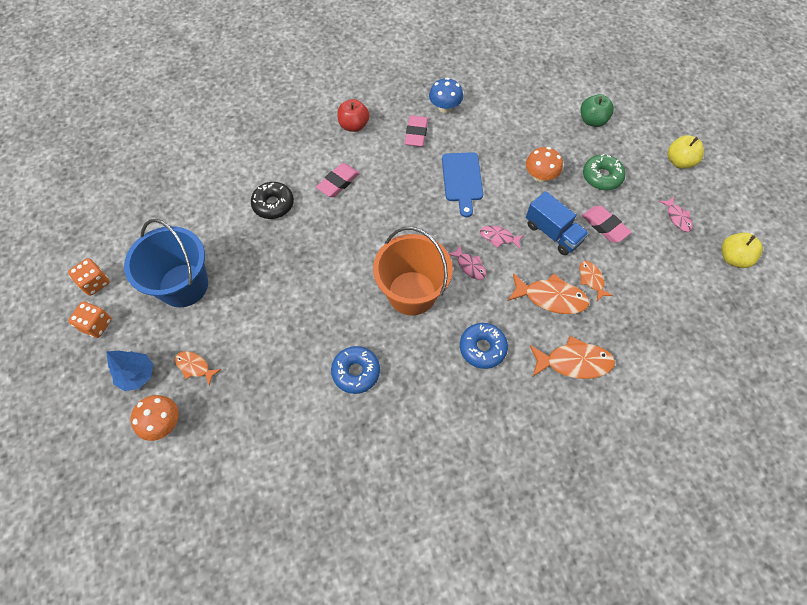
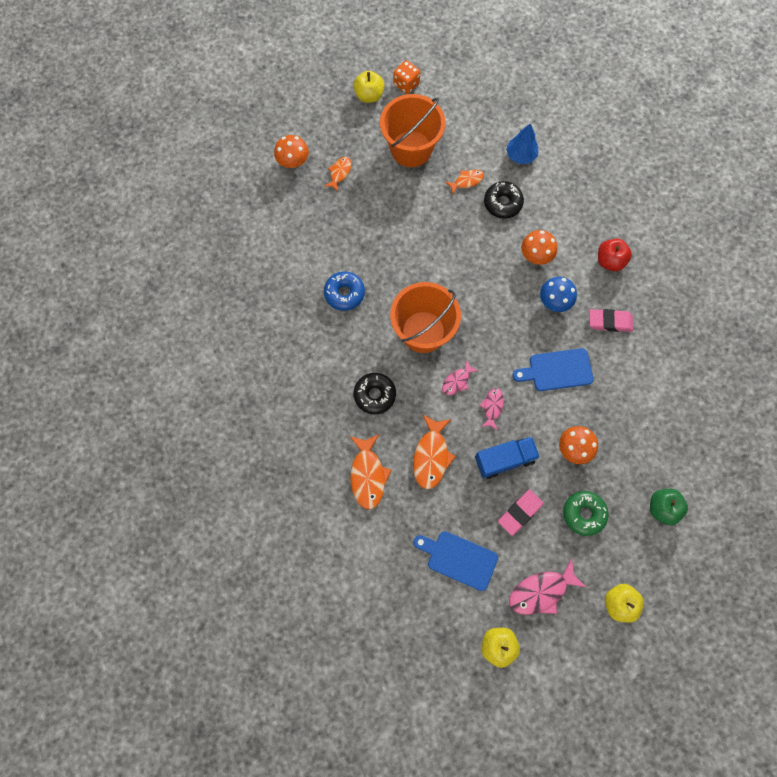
camera: 85 degrees right, 10 degrees up
(97, 325) = (369, 95): orange dice -> yellow apple
(137, 375) = (329, 134): blue tree -> blue tree (520, 155)
(183, 285) = (411, 149): blue bucket -> orange bucket
(338, 183) = (536, 255): pink eraser -> orange mushroom
(445, 107) = (651, 348): blue mushroom -> blue mushroom (554, 301)
(482, 348) = (374, 395): blue donut -> black donut
(553, 233) = (504, 460): blue truck -> blue truck turned 150 degrees counterclockwise
(591, 279) = (455, 495): orange fish -> orange fish (466, 181)
(655, 283) = (458, 559): none -> blue cutting board
(677, 217) = (541, 591): pink fish -> pink fish, size x1.72

